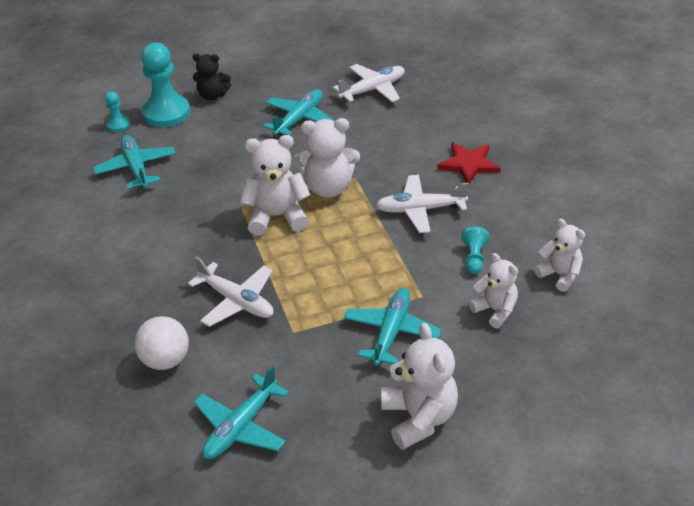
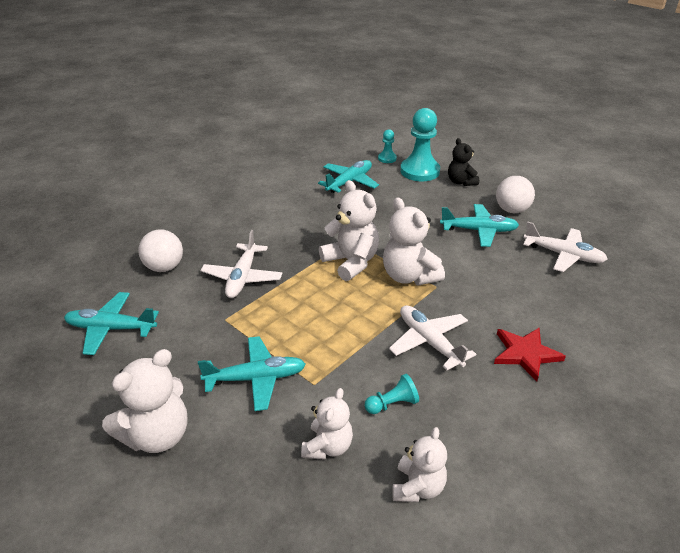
camera: 60 degrees right, 5 degrees down
(287, 87) = (511, 210): none -> white ball

